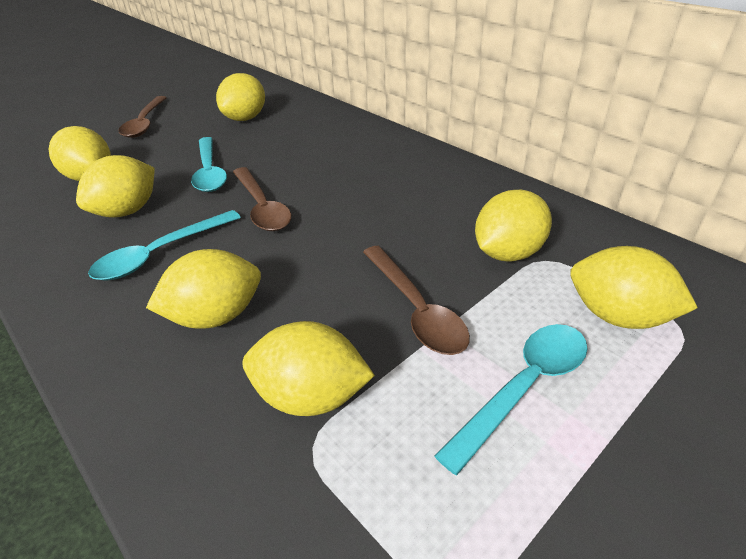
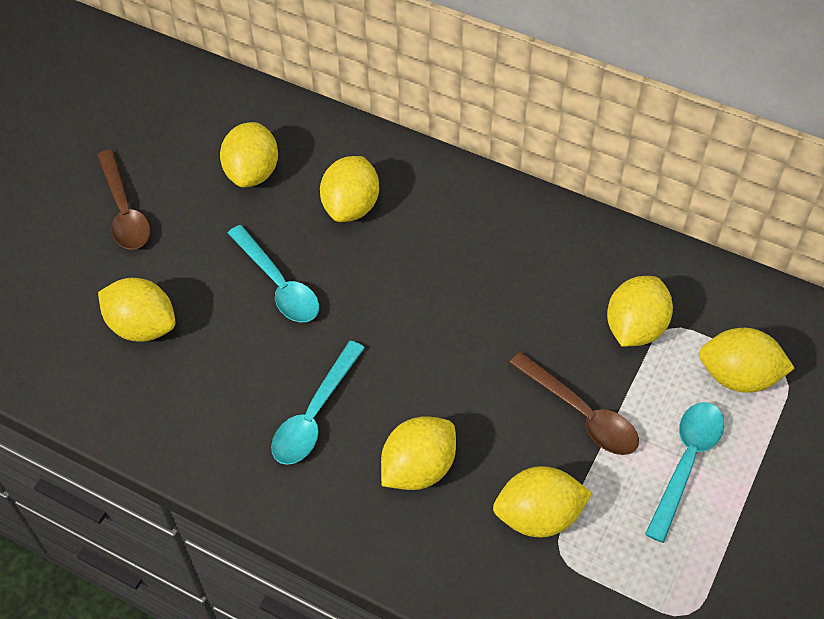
camera: 20 degrees left, 15 degrees up
(127, 211) = (232, 367): yellow lemon -> yellow lemon (351, 207)
(262, 207) = (374, 325): brown spoon -> none

